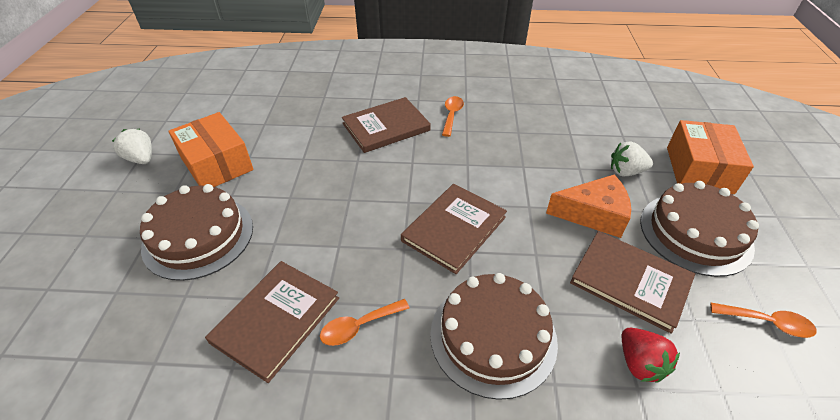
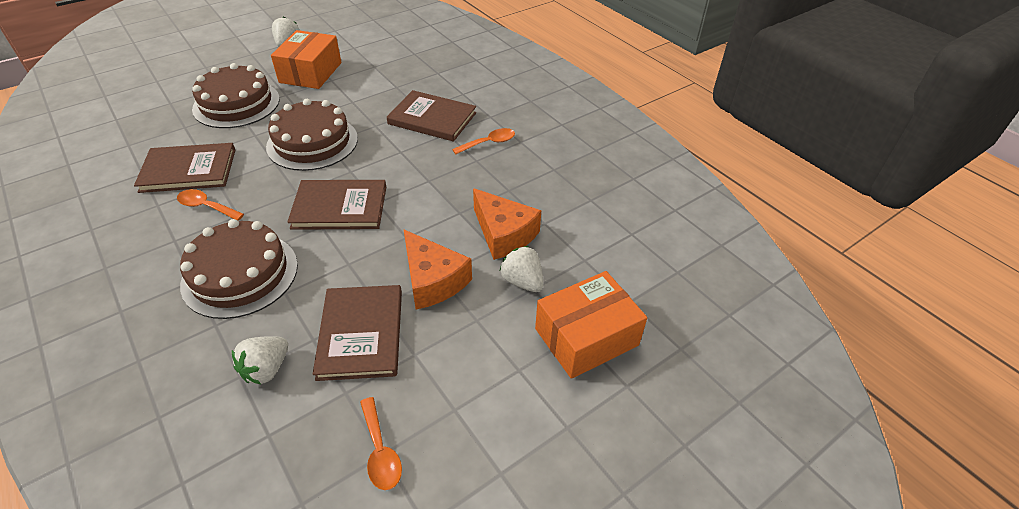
camera: 50 degrees right, 0 degrees up
(567, 156) = (504, 234): none -> orange cheese
(639, 363) = (266, 369): red strawberry -> white strawberry
(695, 233) = (471, 362): brown cake -> brown cake (312, 142)

